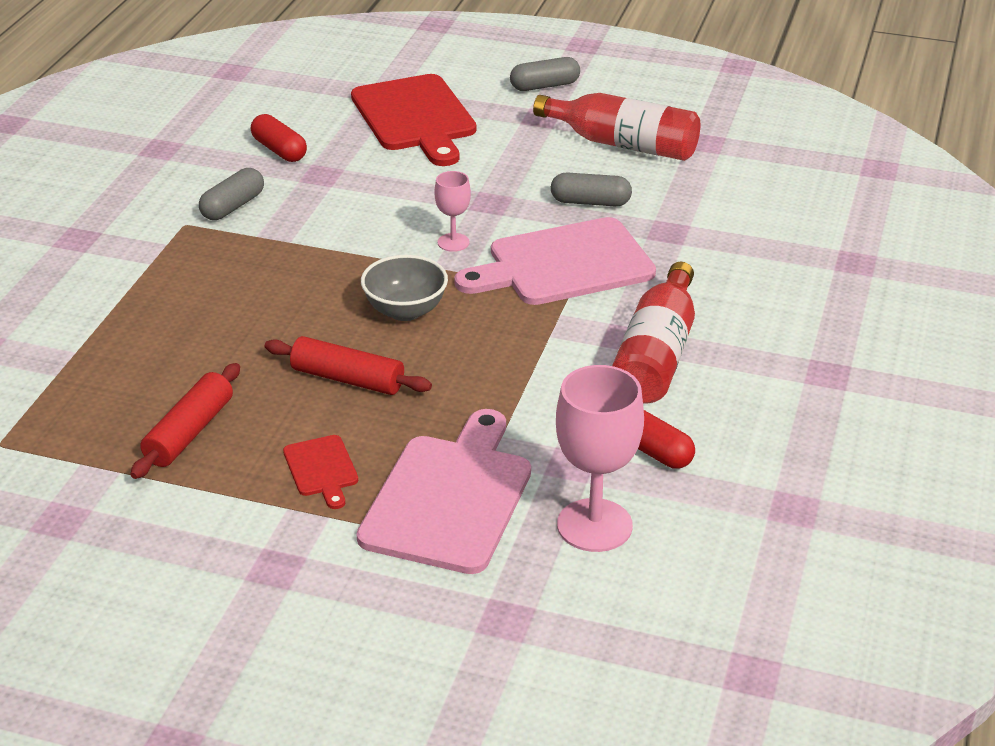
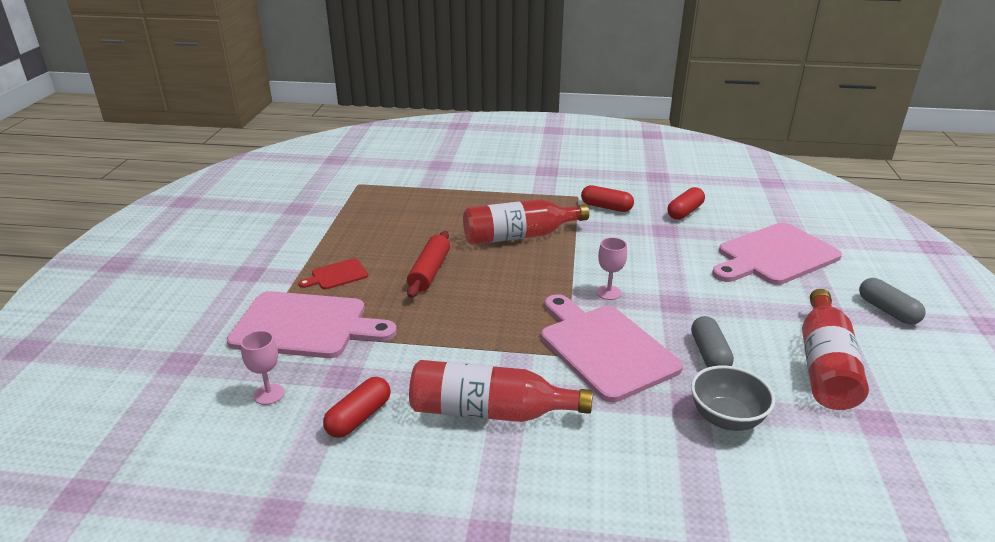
camera: 80 degrees right, 5 degrees down
(189, 432) = (370, 229): red rolling pin -> none
(233, 206) = (606, 207): grey capsule -> red capsule
(280, 291) = (519, 236): none -> red bottle
(405, 311) = (513, 283): grey bowl -> grey bowl (726, 418)
(415, 117) = (774, 255): red cutting board -> pink cutting board
(594, 525) = (269, 394): pink goblet -> pink goblet, size x0.53

